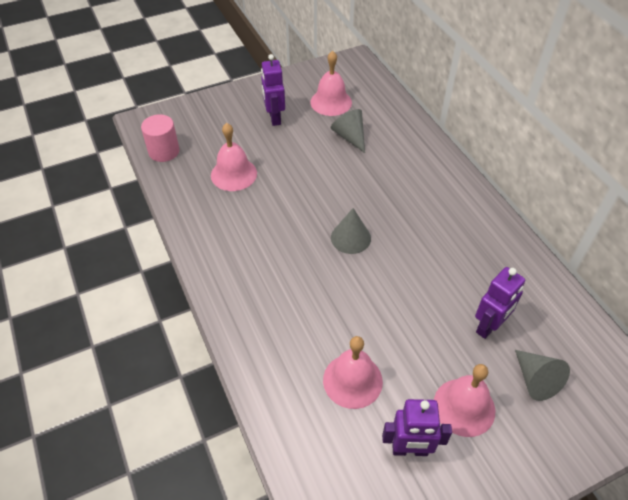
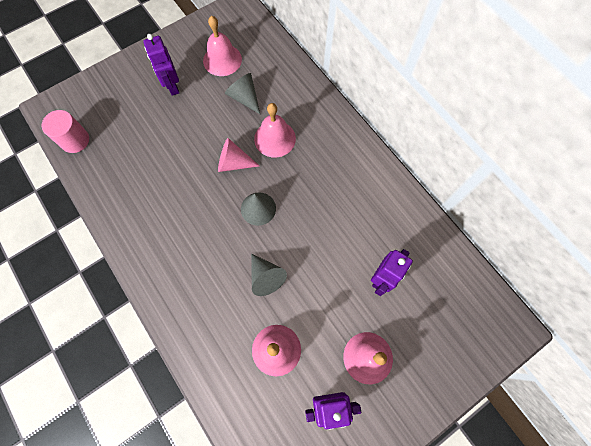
camera: 10 degrees left, 20 degrees up
(234, 174) = (144, 156): pink bell -> pink bell (275, 138)
(329, 192) = (233, 163): none -> pink cone
(536, 380) = (422, 322): grey cone -> grey cone (266, 277)

